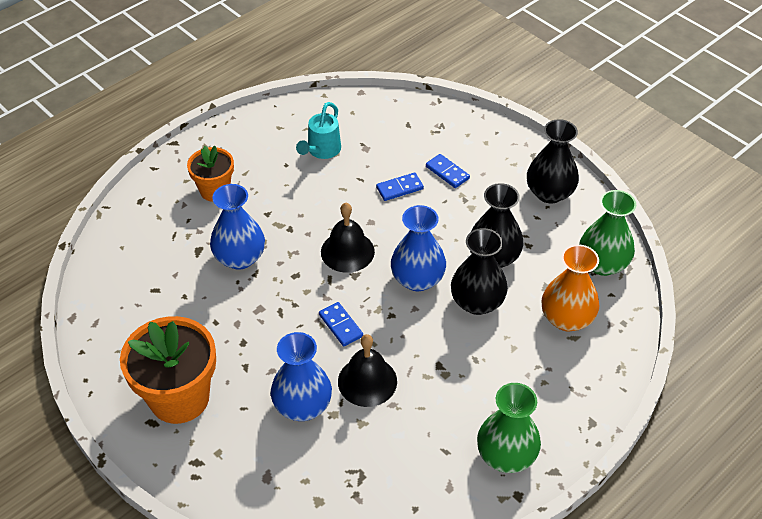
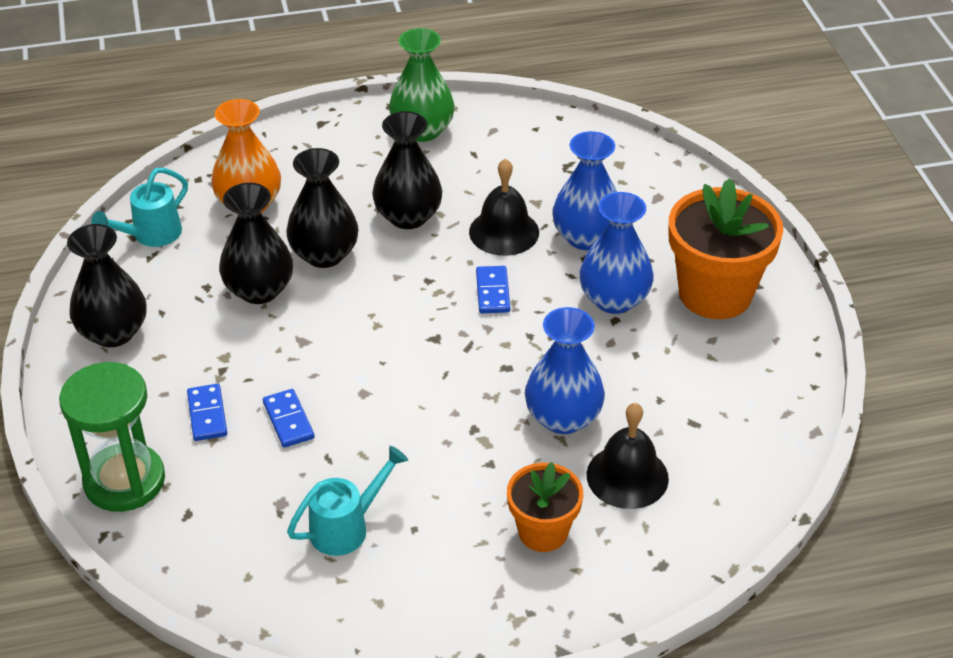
camera: 150 degrees left, 5 degrees down
(347, 251) = (422, 368): black bell -> black bell (627, 476)
(399, 188) = (288, 420): blue domino -> blue domino turned 60 degrees clockwise
(417, 279) = (367, 303): blue vase -> blue vase (614, 299)
(447, 361) = (408, 216): none -> black vase
(455, 125) = (124, 481): none -> green hourglass
(602, 264) = (151, 235): green vase -> turquoise watering can

